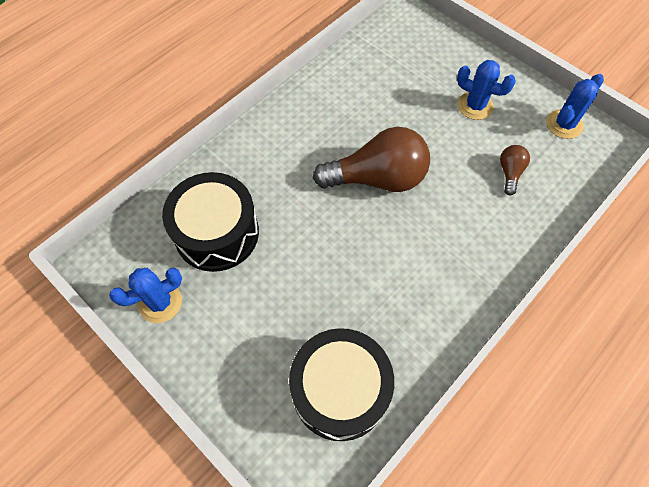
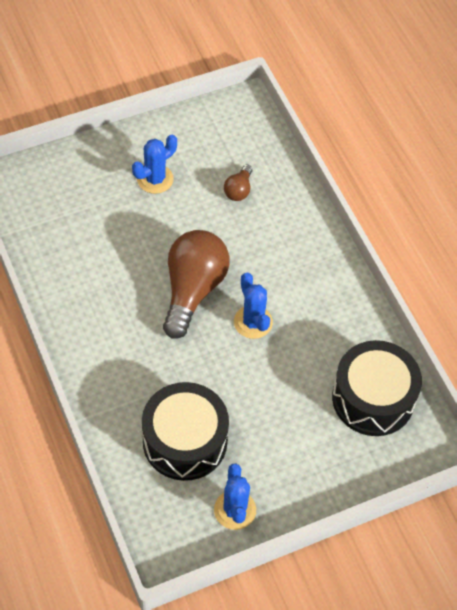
camera: 70 degrees left, 5 degrees down
(510, 173) = (238, 190): brown light bulb -> brown light bulb turned 105 degrees counterclockwise
(564, 124) = (211, 126): blue cactus -> blue cactus (253, 322)

